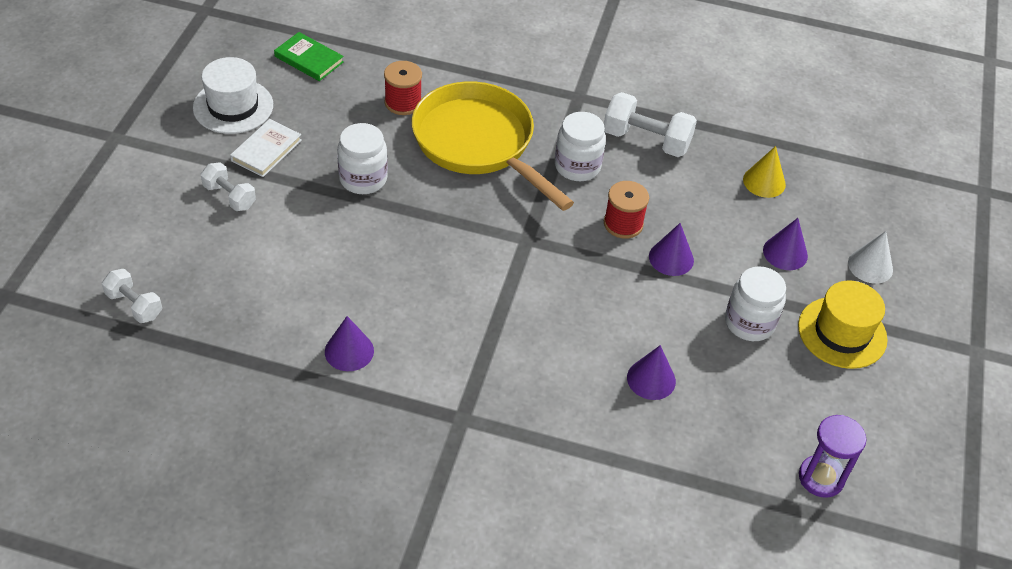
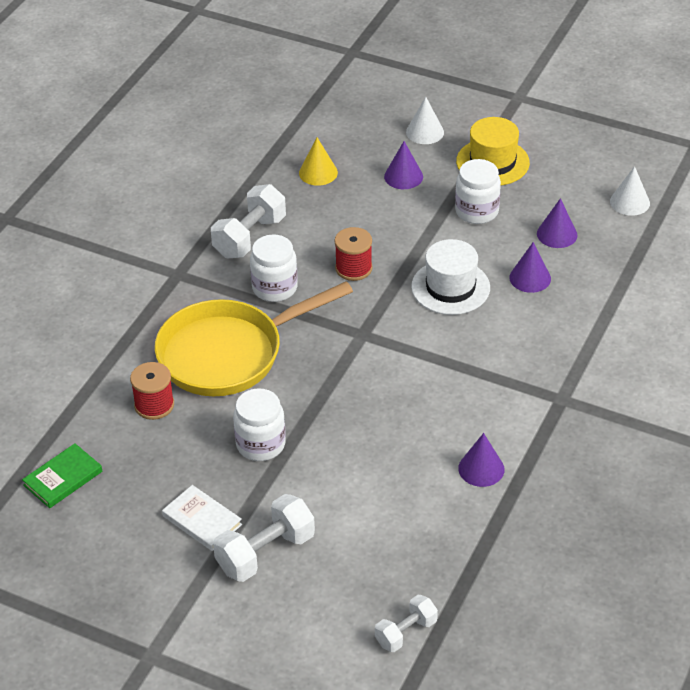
camera: 75 degrees left, 5 degrees down
(229, 196) = (265, 553): white dumbbell -> white dumbbell, size x1.63
(233, 106) = (125, 547): white hat -> white hat (450, 287)
(671, 258) = (399, 245): purple cone -> purple cone (557, 234)
(821, 478) = (629, 202): purple hourglass -> white cone

